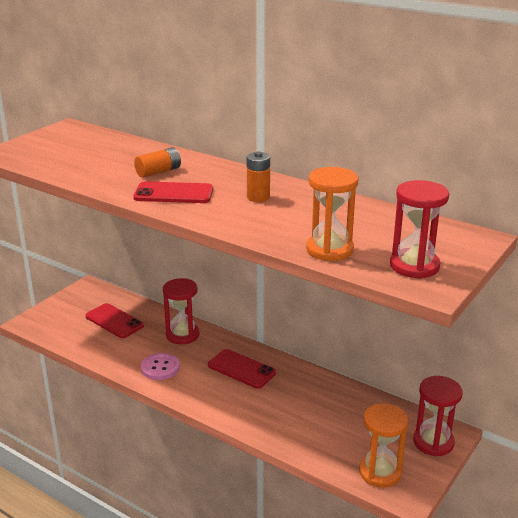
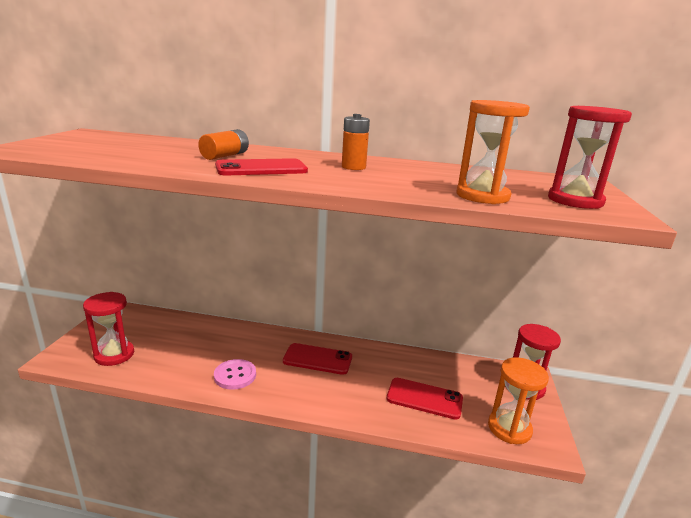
camera: 25 degrees left, 5 degrees down
(114, 321) = (161, 338): red phone -> red phone (424, 398)
(182, 335) = (241, 338): red hourglass -> red hourglass (114, 355)

